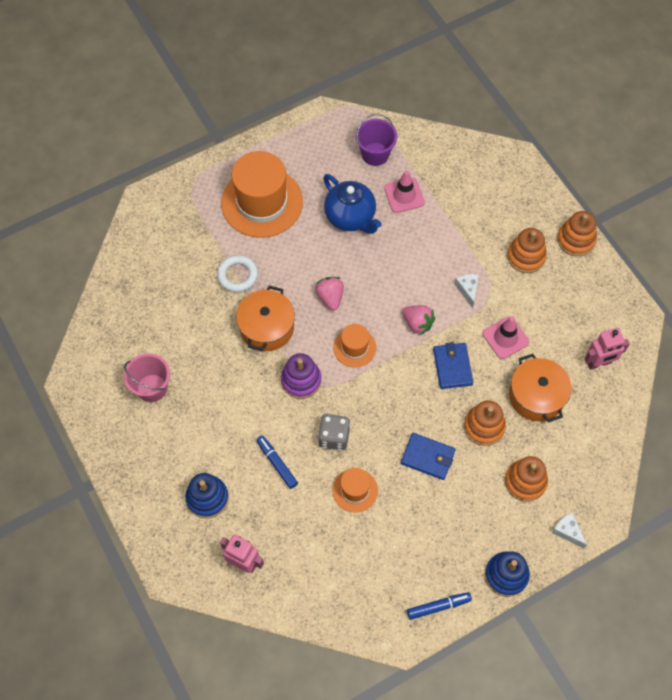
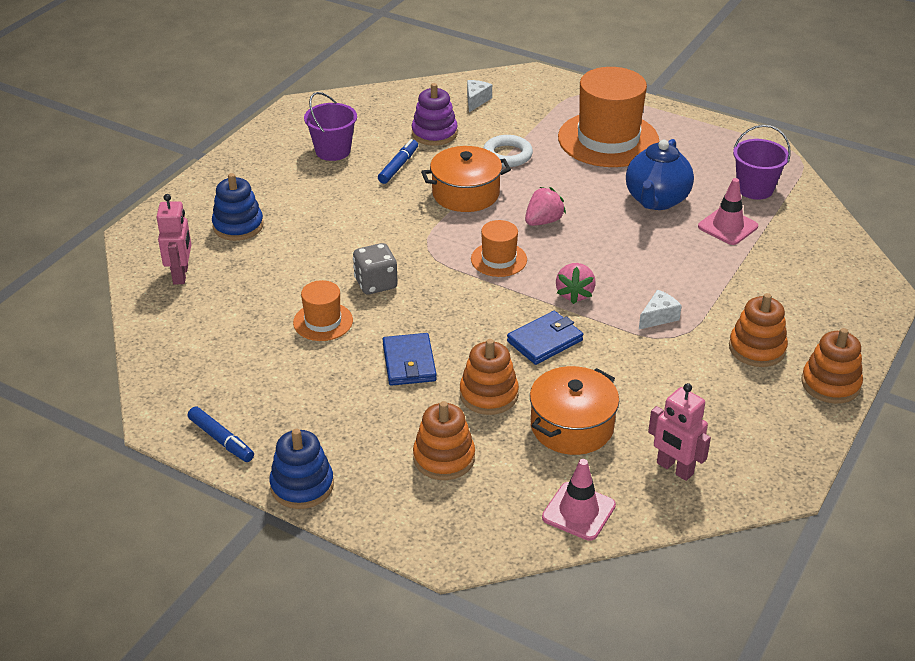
camera: 60 degrees right, 25 degrees down
(152, 388) = (333, 151): pink bucket -> purple bucket
(276, 463) = (312, 256): blue marker -> blue marker (398, 166)
(301, 380) = (424, 237): purple stacking toy -> purple stacking toy (434, 133)
(505, 338) = (626, 370): pink traffic cone -> pink traffic cone (578, 511)
(567, 531) = (403, 523): white cheese -> white cheese (476, 100)

